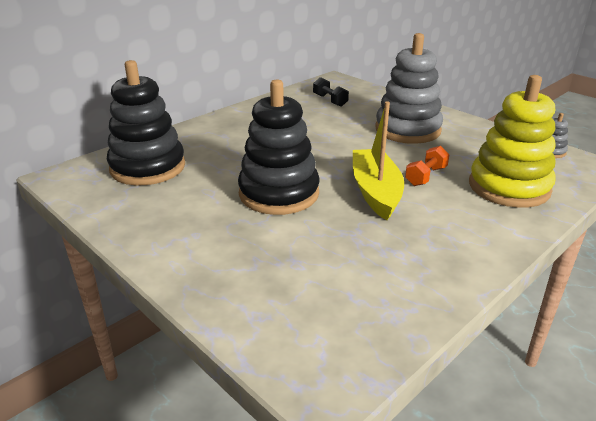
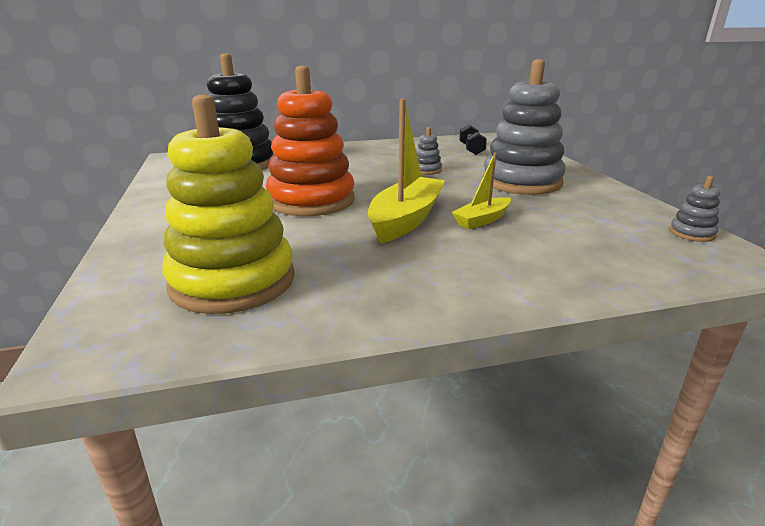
camera: 30 degrees right, 5 degrees down
(279, 193) = (311, 200): black stacking toy -> orange stacking toy
(325, 134) = (427, 170): none -> grey stacking toy
(425, 176) = (482, 220): orange dumbbell -> yellow boat
(509, 187) = (576, 251): yellow stacking toy -> yellow stacking toy (233, 281)

